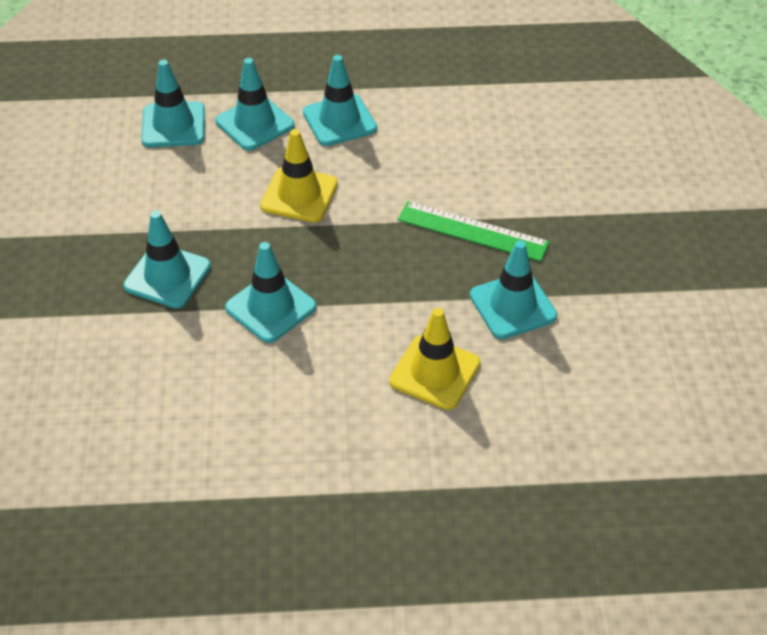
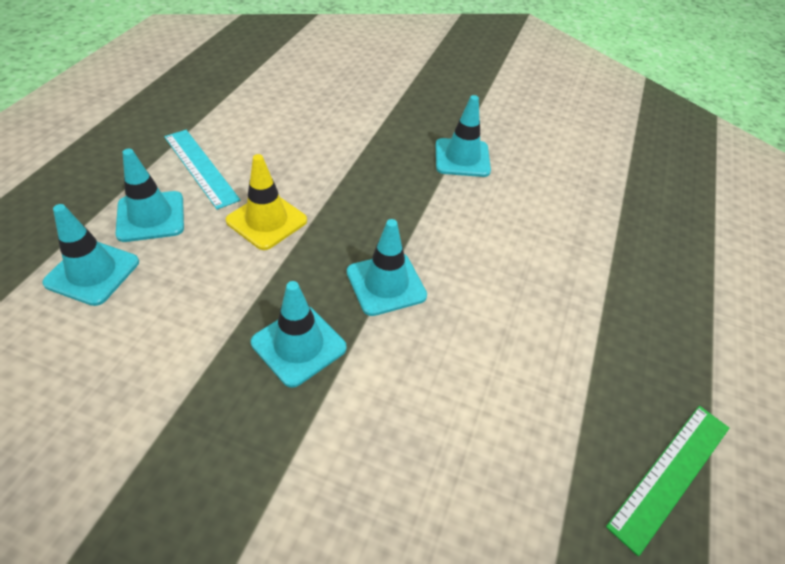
camera: 70 degrees left, 0 degrees up
(339, 120) = (200, 167): turquoise traffic cone -> turquoise ruler
(435, 372) = (505, 216): yellow traffic cone -> none
(472, 231) = (379, 148): green ruler -> green ruler (670, 474)

